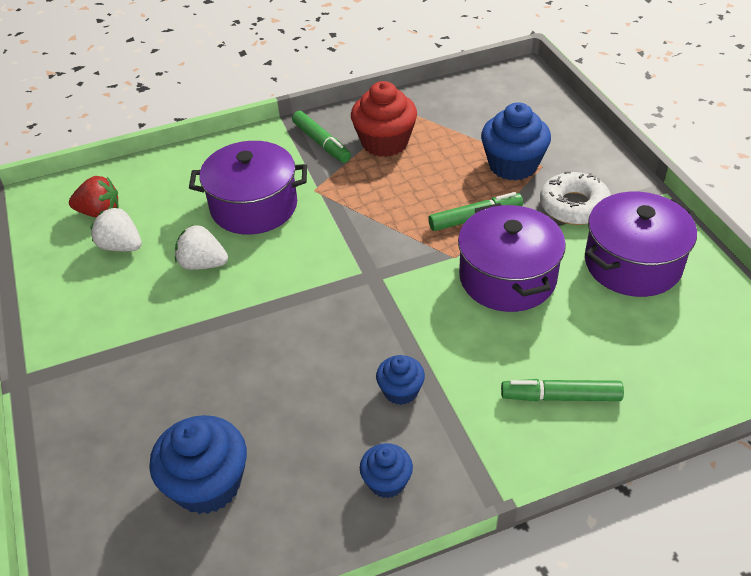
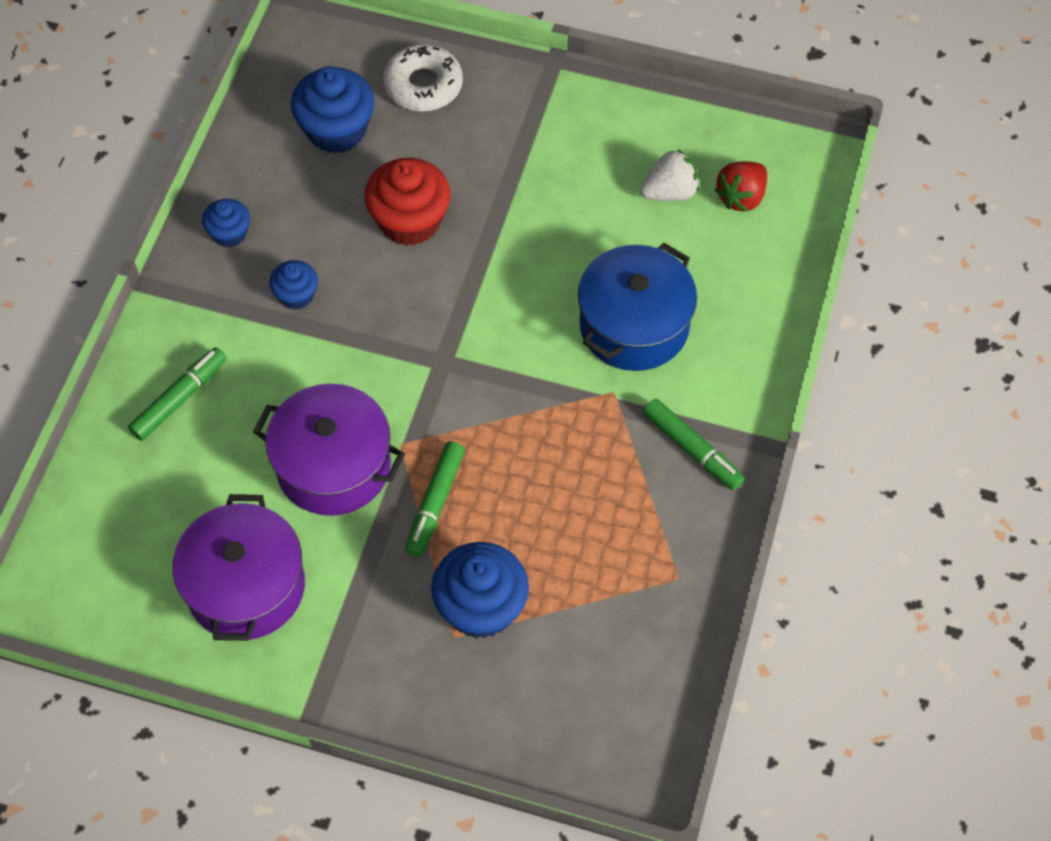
camera: 125 degrees right, 15 degrees up
(203, 264) = (583, 241): white strawberry -> none
(254, 206) = (634, 325): purple pot -> blue pot
(321, 143) = (692, 449): green marker -> green marker turned 135 degrees counterclockwise
(385, 142) = (637, 511): red cupcake -> red cupcake (410, 221)
(574, 206) = (365, 608): white donut -> white donut (423, 85)

